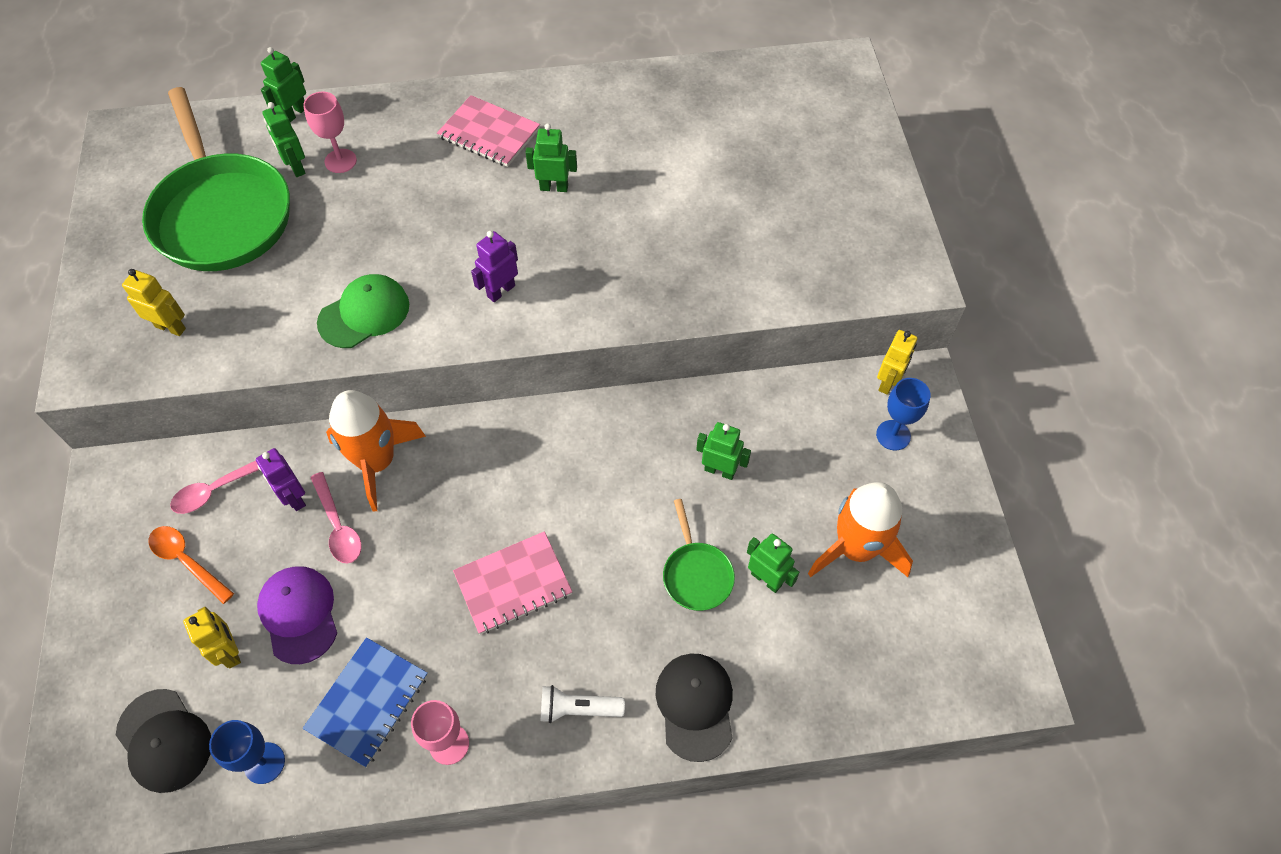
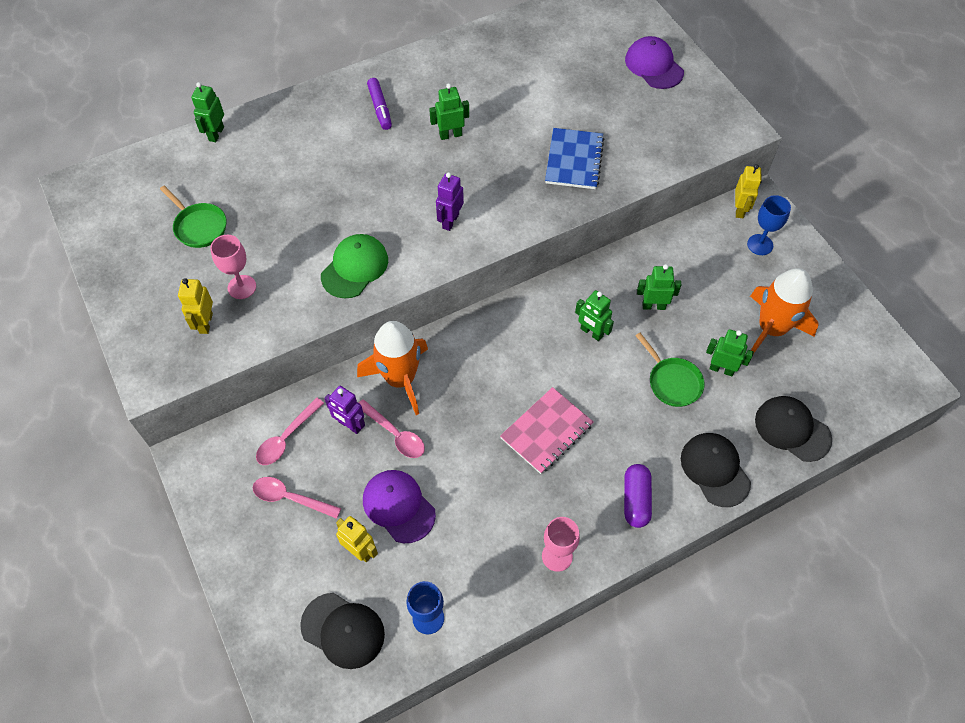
camera: 20 degrees left, 0 degrees up
(171, 327) = (205, 323): yellow robot -> yellow robot turned 90 degrees counterclockwise
(187, 561) = (290, 498): orange spoon -> pink spoon
(222, 214) = (199, 226): green pan -> green pan, size x0.45
(296, 167) = (240, 174): green robot -> green robot (591, 332)
(340, 161) = (273, 160): pink goblet -> pink goblet (242, 287)
(368, 702) = (483, 549): blue notebook -> blue notebook (574, 160)
(489, 133) = (380, 108): pink notebook -> purple marker
(578, 709) = (635, 500): white flashlight -> purple capsule
(820, 689) = (792, 429): none -> black cap
(843, 170) = (654, 66): none -> purple cap

